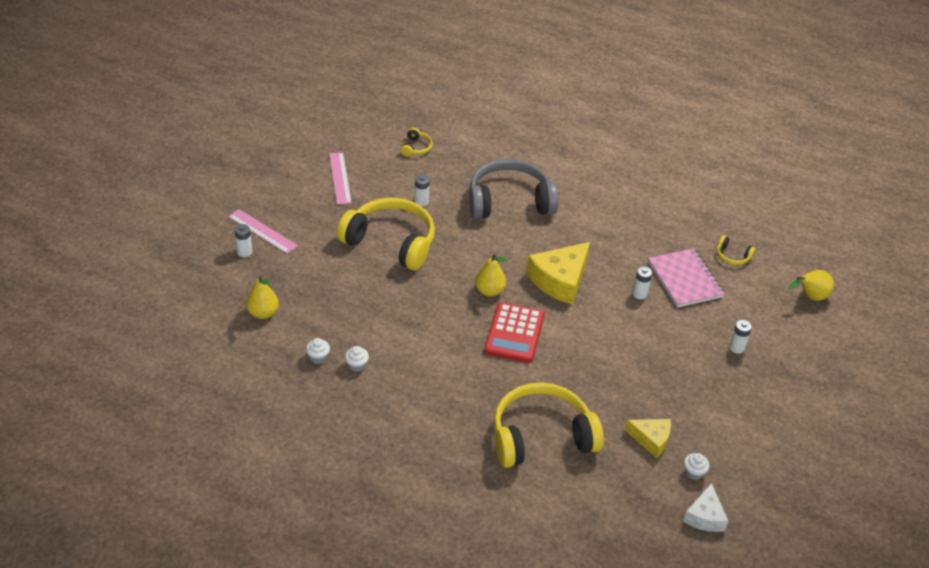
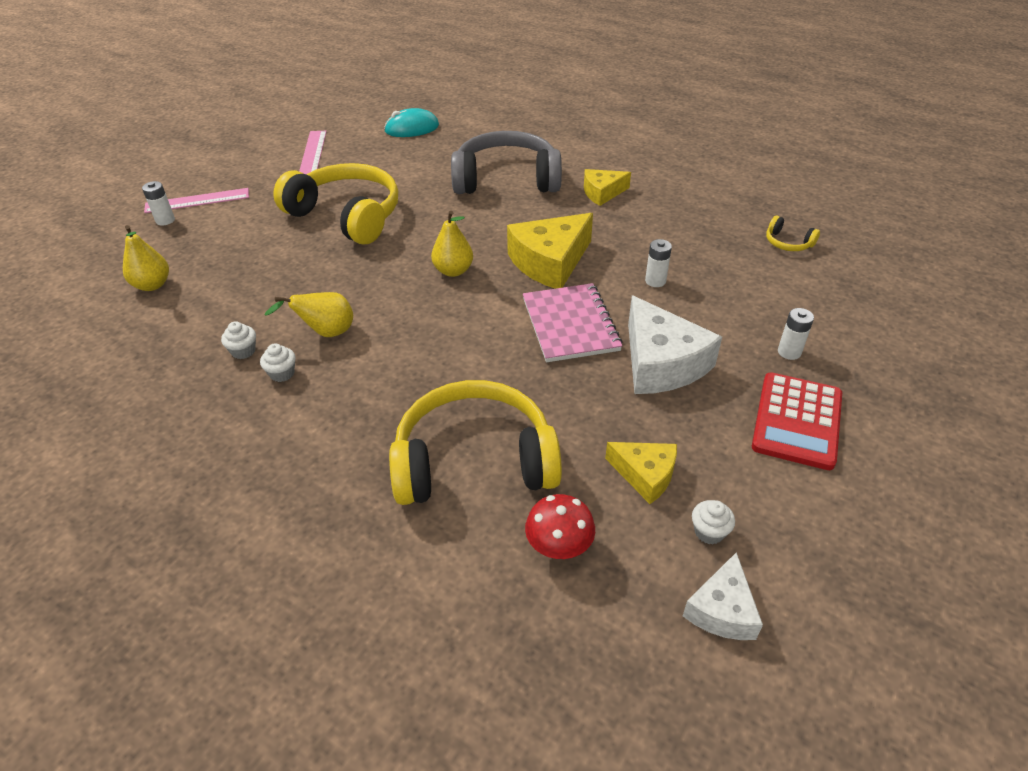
camera: 10 degrees right, 0 degrees up
(262, 231) = (197, 201): pink ruler -> pink ruler turned 60 degrees counterclockwise
(318, 357) = (196, 339): white cupcake -> white cupcake (282, 373)
(416, 148) = (412, 128): yellow headphones -> turquoise mouse
(421, 201) = (399, 177): white battery -> none
(514, 333) = (472, 321): red calculator -> red calculator (797, 421)
(588, 213) = (602, 193): none -> yellow cheese
(605, 487) = (559, 546): none -> red mushroom
(652, 360) = (661, 363): none -> white cheese
(685, 279) = (720, 267): pink notebook -> pink notebook (570, 324)
(810, 297) = (897, 293): yellow pear -> yellow pear (325, 333)

